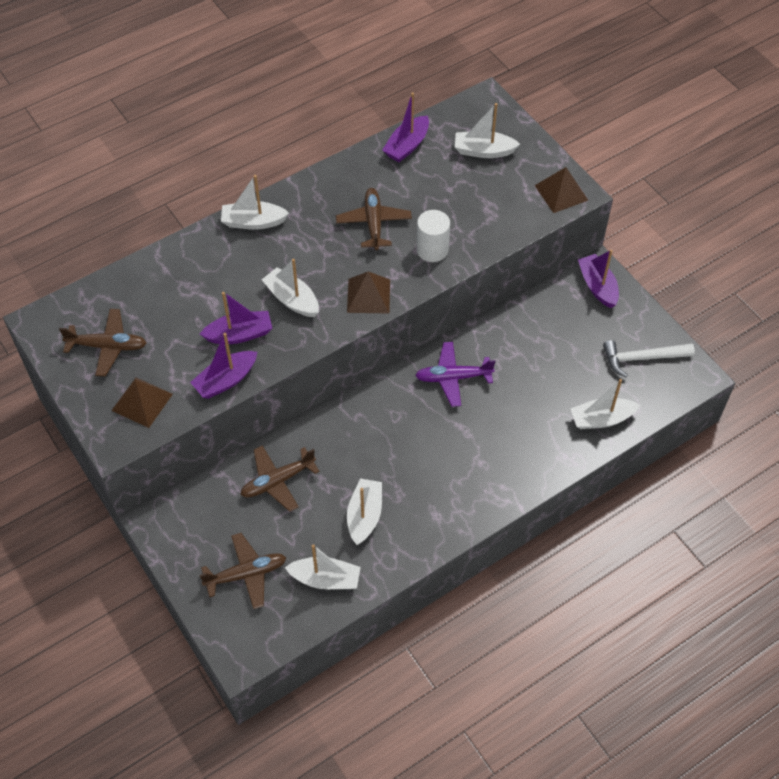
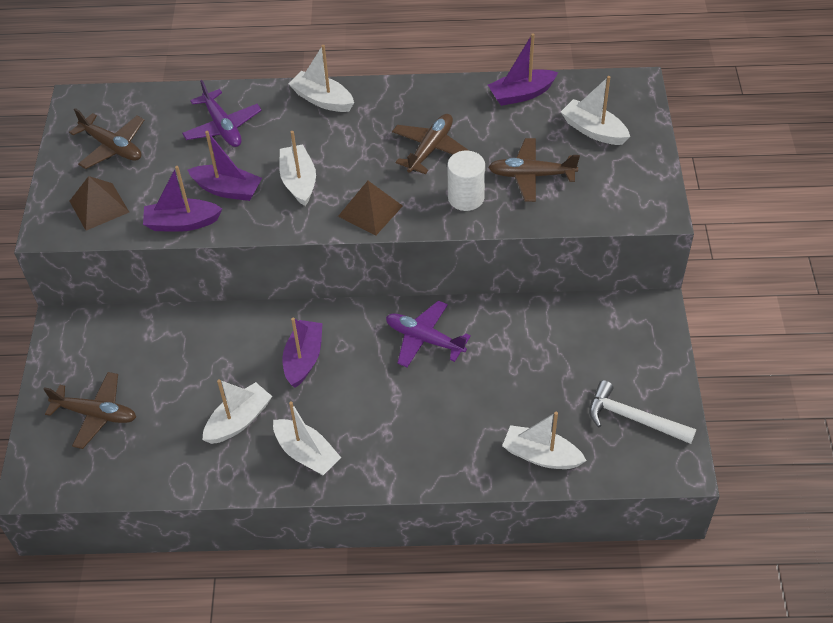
camera: 35 degrees right, 5 degrees down
(189, 284) = (222, 127): none -> purple plane
(277, 481) = (189, 348): brown plane -> brown plane (531, 175)
(325, 579) = (157, 458): white boat -> white boat (307, 453)
(561, 192) = (642, 203): brown pyramid -> none
(597, 286) = (642, 325): purple boat -> purple boat (303, 359)

